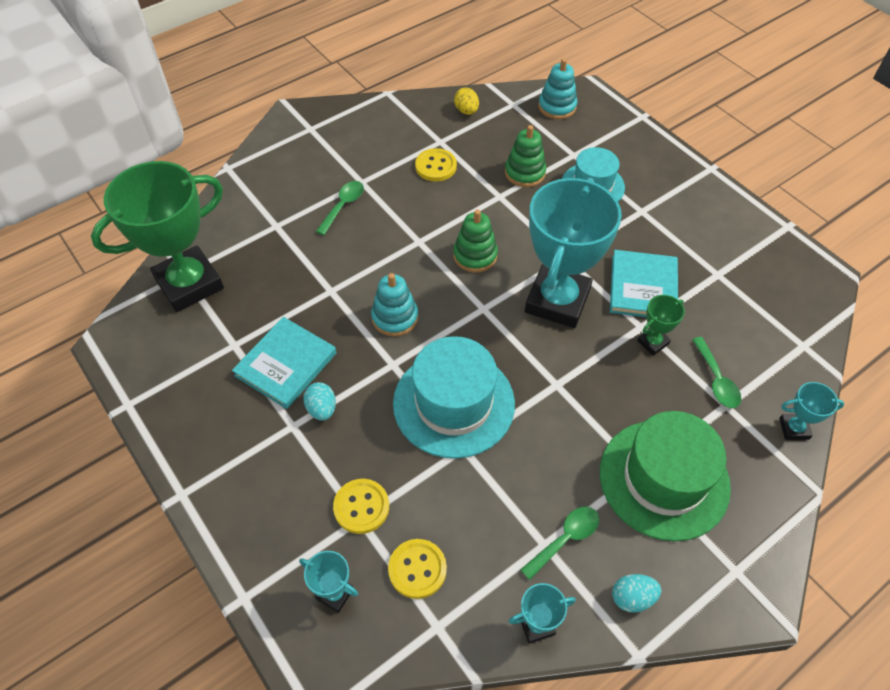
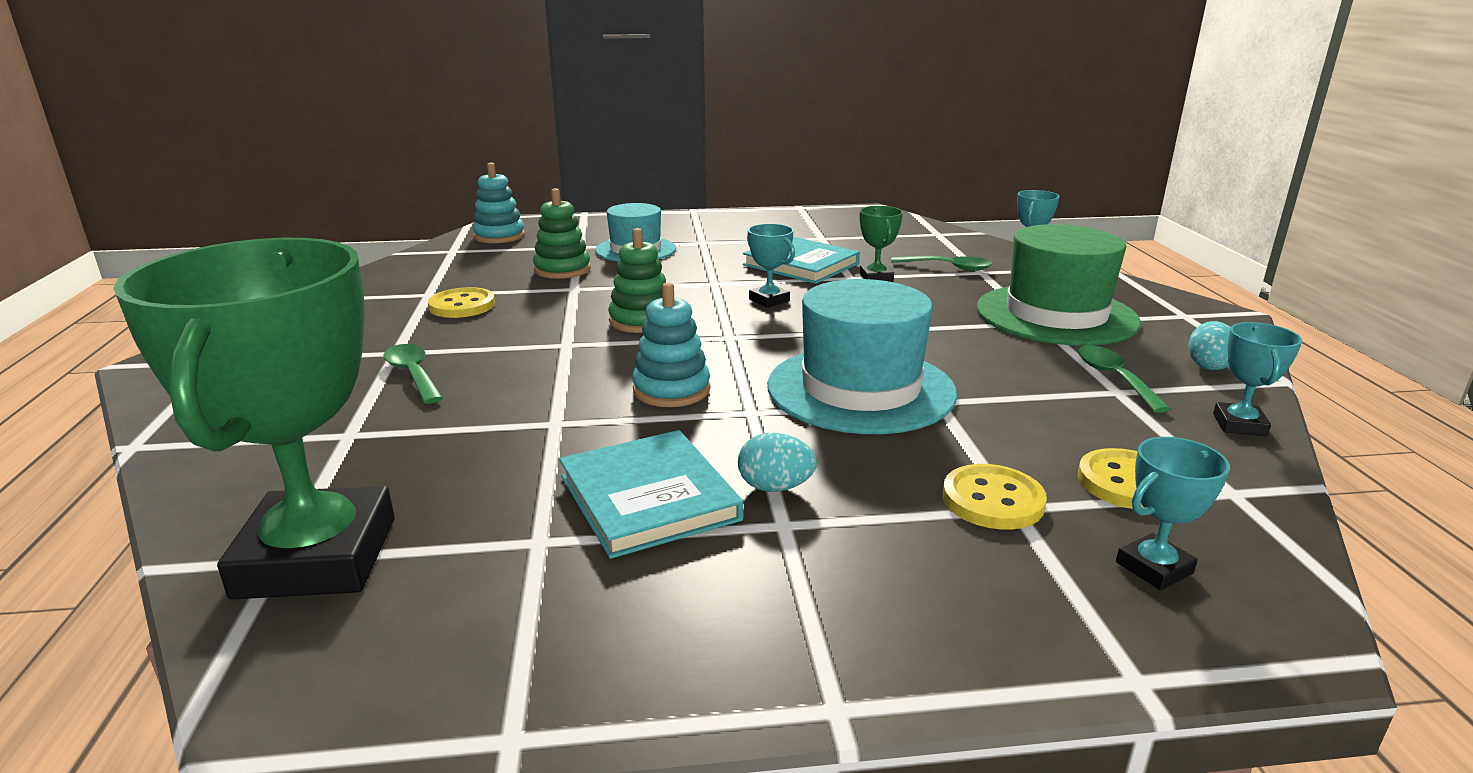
camera: 60 degrees left, 30 degrees down
(466, 111) = (411, 271): yellow egg -> none
(557, 301) = (769, 300): turquoise trophy -> turquoise trophy, size x0.42

